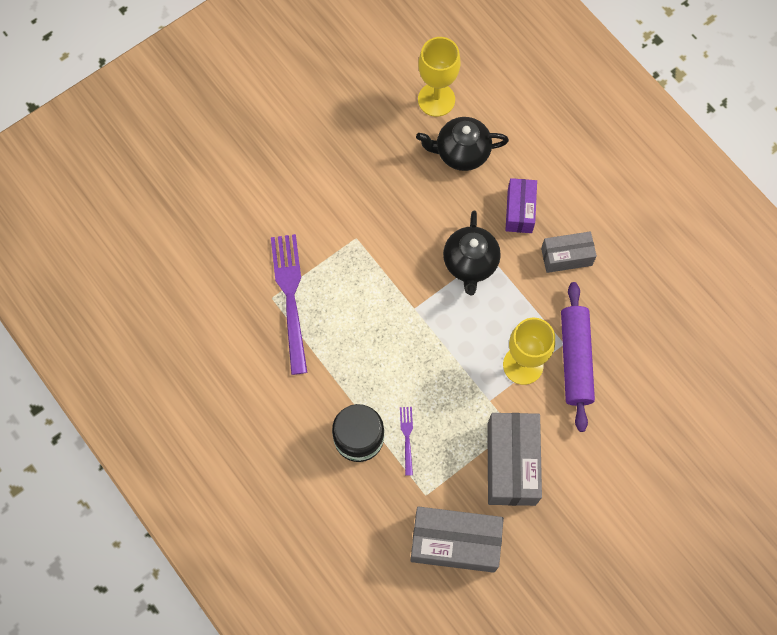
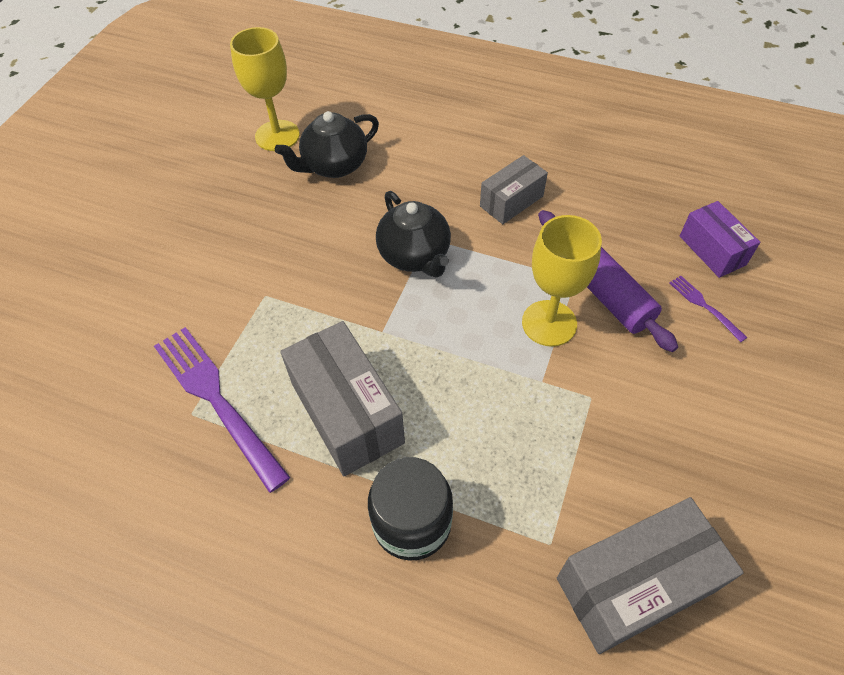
camera: 30 degrees left, 15 degrees down
(407, 437) = (474, 483): purple fork -> purple fork (704, 306)
(511, 464) = (622, 438): grey box -> grey box (347, 413)
(519, 211) = (432, 186): purple box -> purple box (712, 250)

